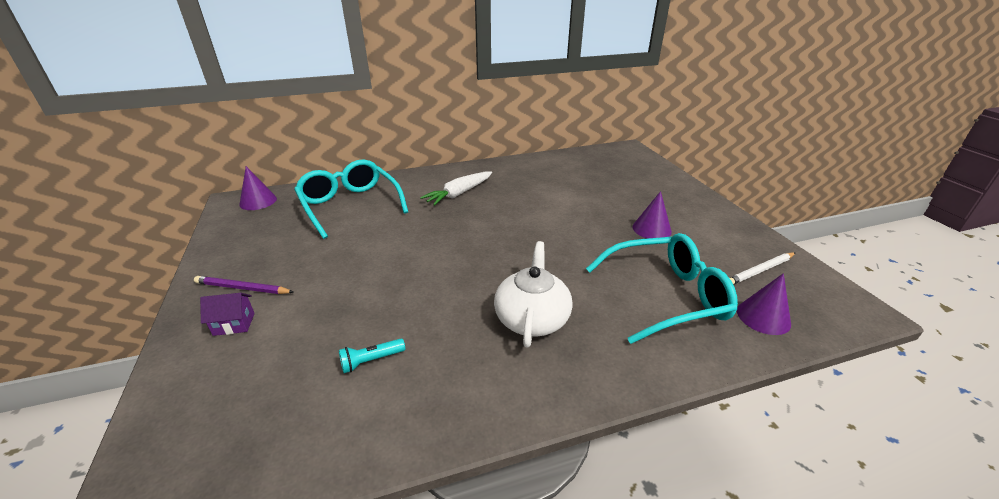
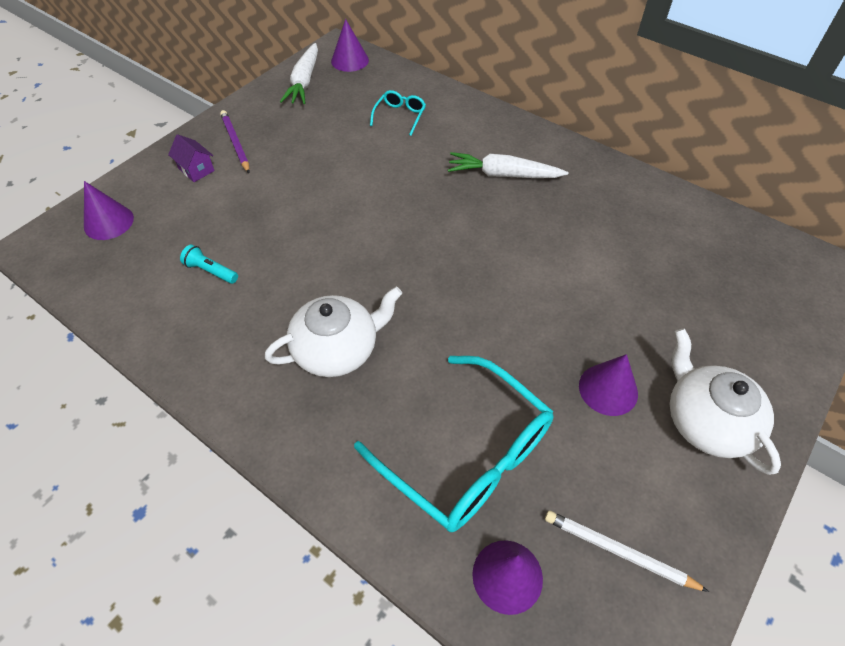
camera: 55 degrees right, 20 degrees up
(200, 419) = (108, 222): none -> purple cone
(240, 228) = (304, 82): none -> white carrot
(350, 205) = (400, 116): turquoise glasses -> turquoise glasses, size x0.45
(691, 212) = (706, 421): none -> white teapot

